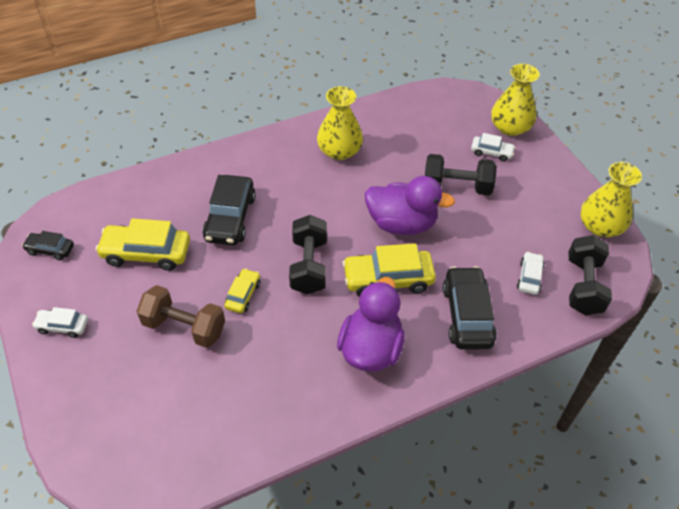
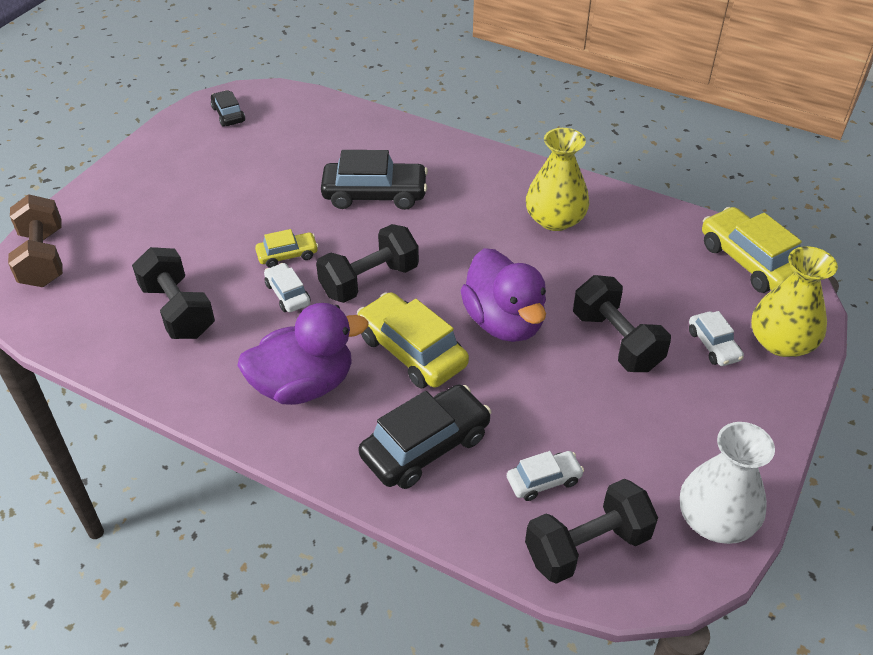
camera: 55 degrees right, 5 degrees down
(62, 326) = (154, 168): white car -> white car (287, 294)
(146, 253) = (278, 168): yellow car -> yellow car (750, 261)
(184, 327) = (215, 238): brown dumbbell -> brown dumbbell (43, 258)
(230, 218) = (375, 194): black car -> black car turned 150 degrees counterclockwise
(239, 385) = (178, 310): none -> black dumbbell
(600, 226) = (715, 520): yellow vase -> white vase

